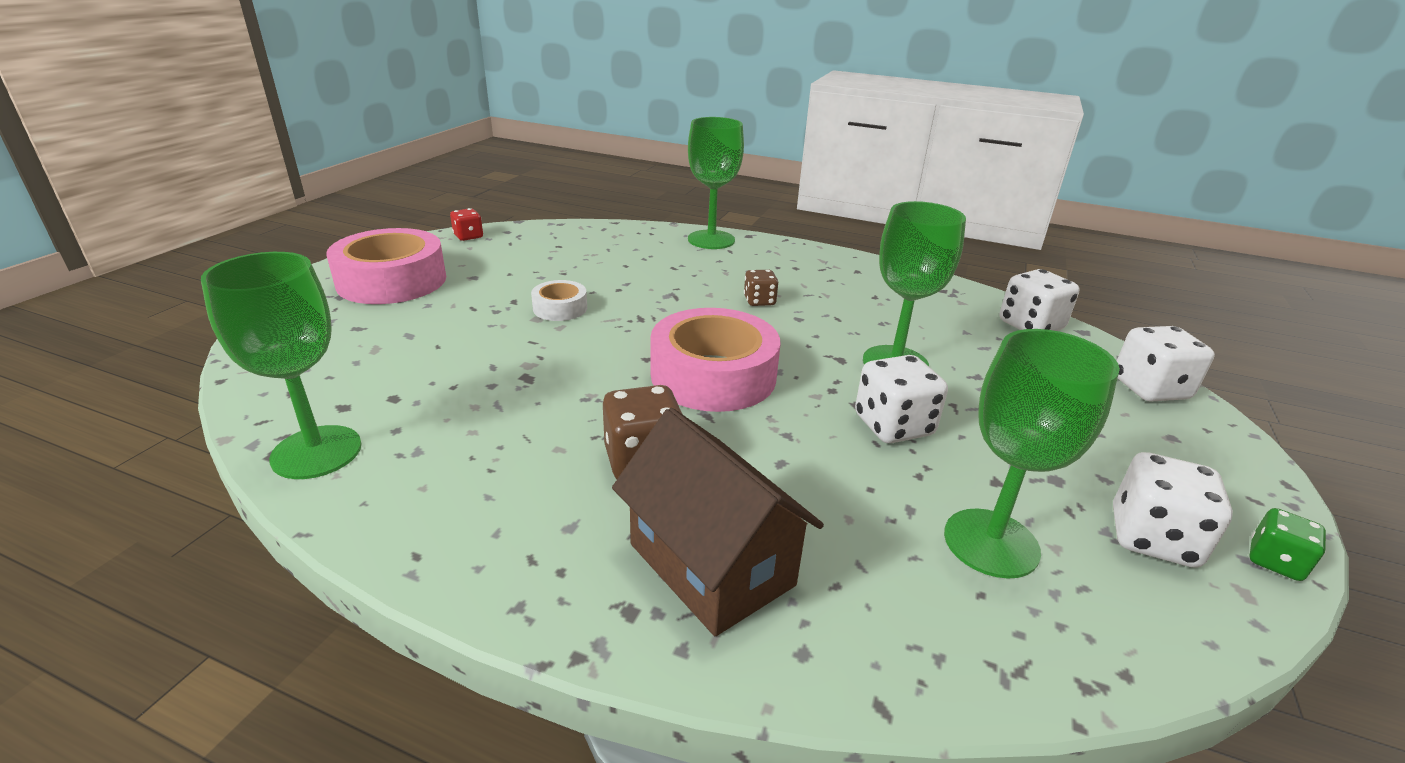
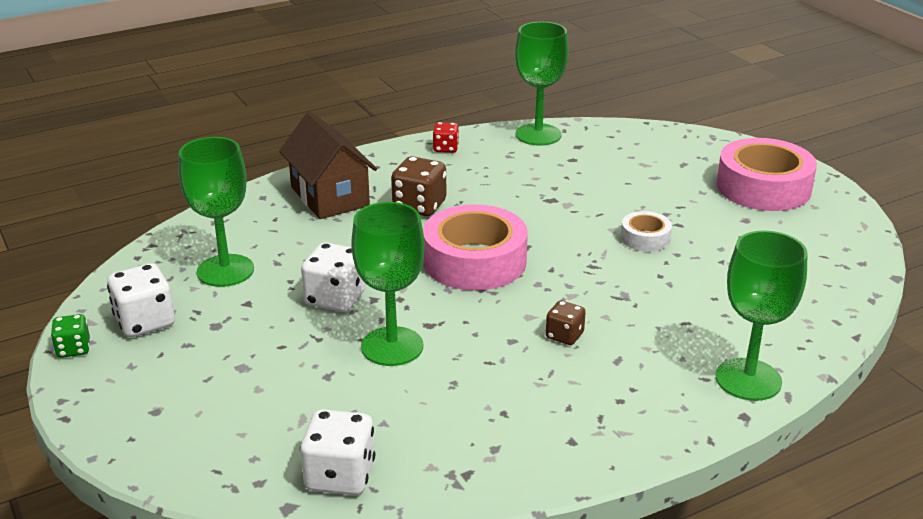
camera: 130 degrees right, 0 degrees up
(468, 236) = (857, 239): red dice -> red dice (446, 148)
(711, 564) = (330, 196): brown house -> brown house turned 60 degrees clockwise
(1150, 388) = (190, 457): white dice -> none

